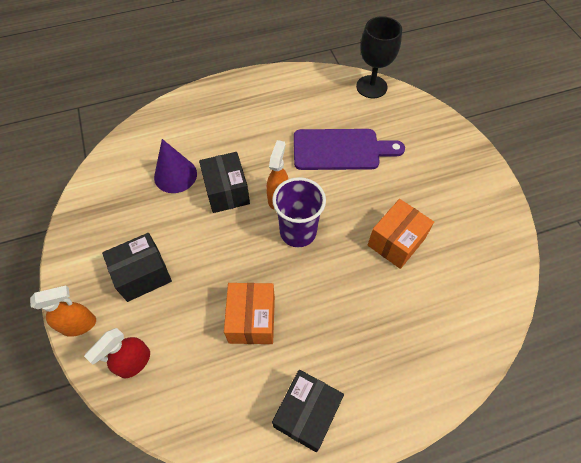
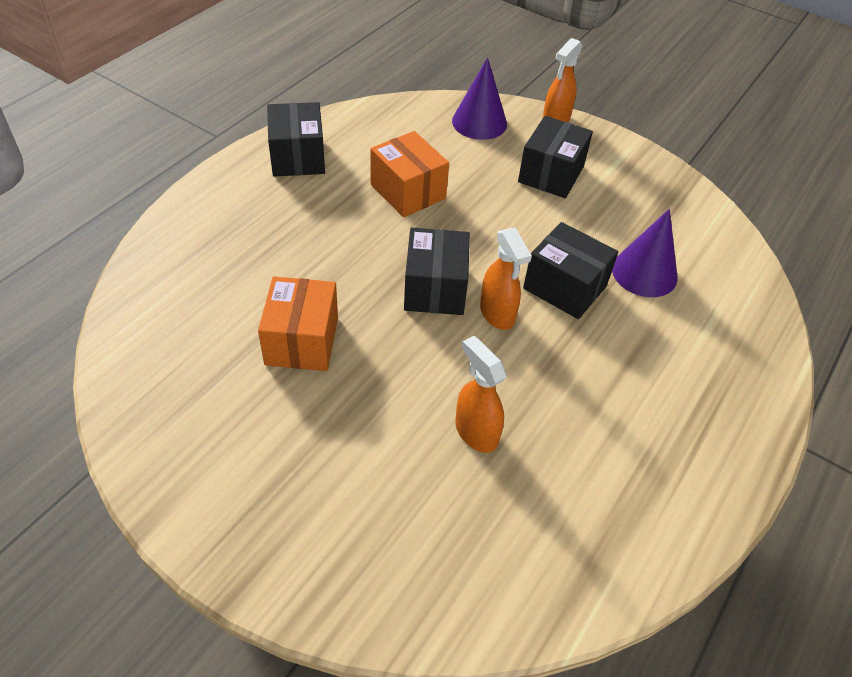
camera: 140 degrees right, 10 degrees down
(134, 362) = (479, 122): red spray bottle -> purple cone
(298, 232) = (435, 288): purple cup -> black box
(341, 149) = (475, 432): purple cutting board -> orange spray bottle
(371, 87) = (530, 608): black goblet -> none

